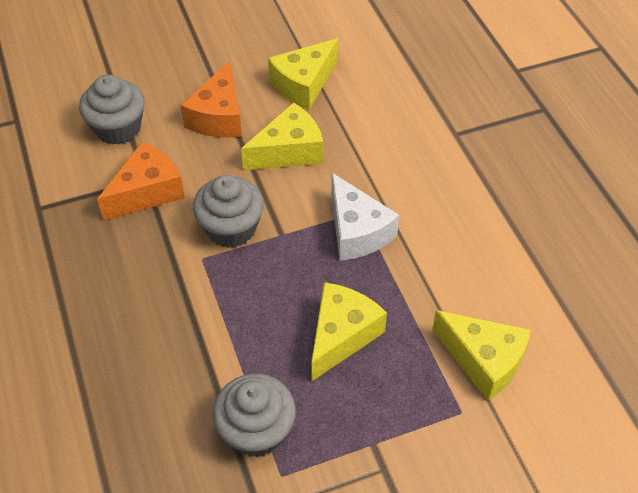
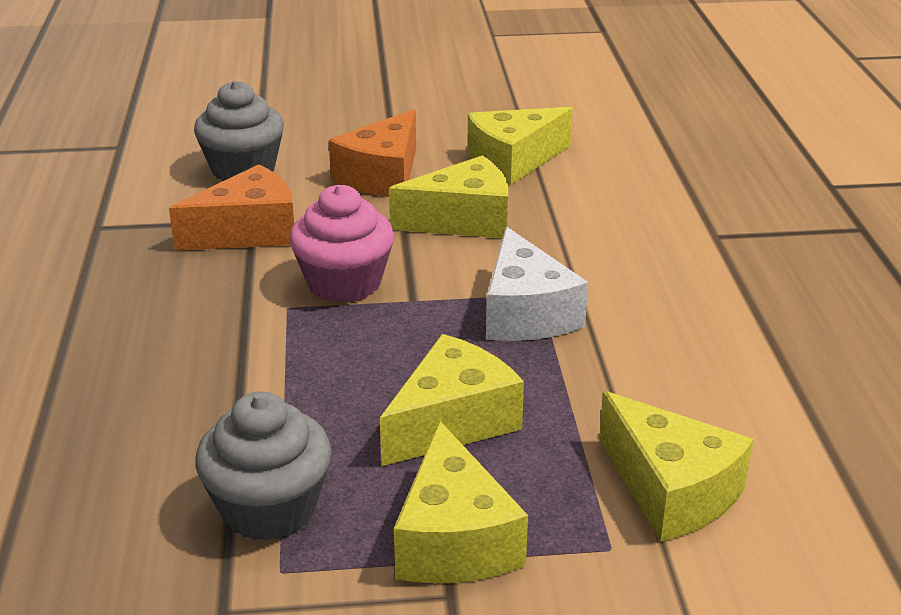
camera: 15 degrees right, 20 degrees down
(231, 228) = (344, 283): grey cupcake -> pink cupcake
(372, 427) = (454, 539): none -> yellow cheese

